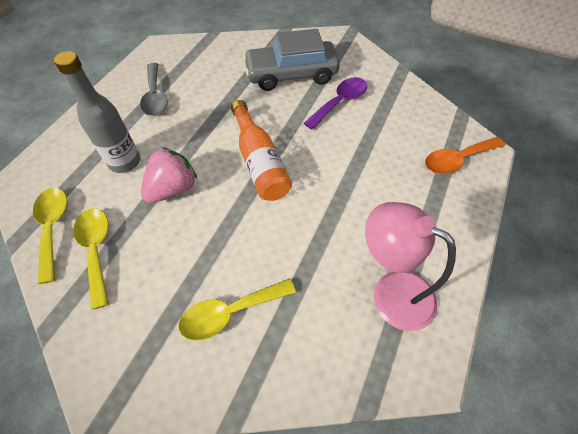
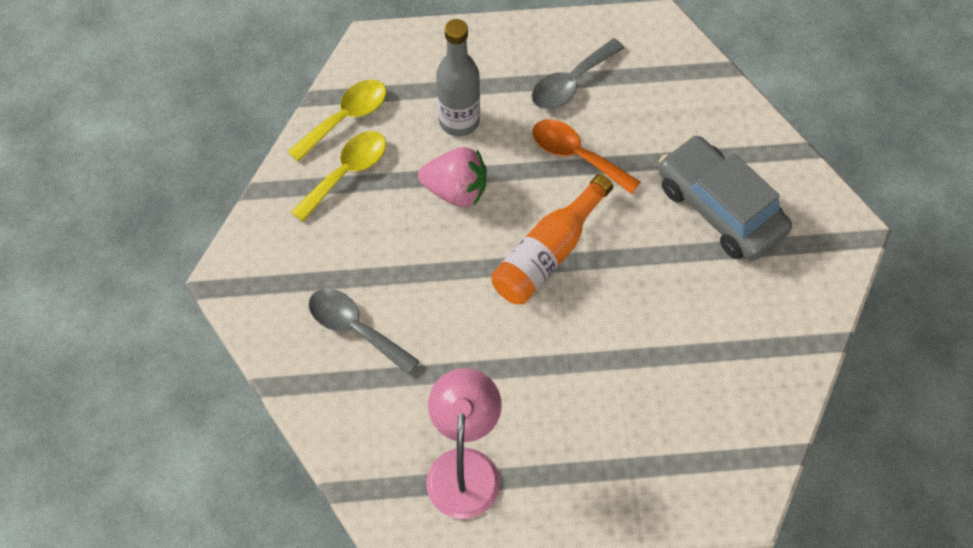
camera: 60 degrees right, 5 degrees up
(230, 312) = (355, 328): yellow spoon -> grey spoon
(340, 102) = (709, 292): purple spoon -> none
(457, 160) = (700, 473): orange spoon -> orange spoon (576, 155)

